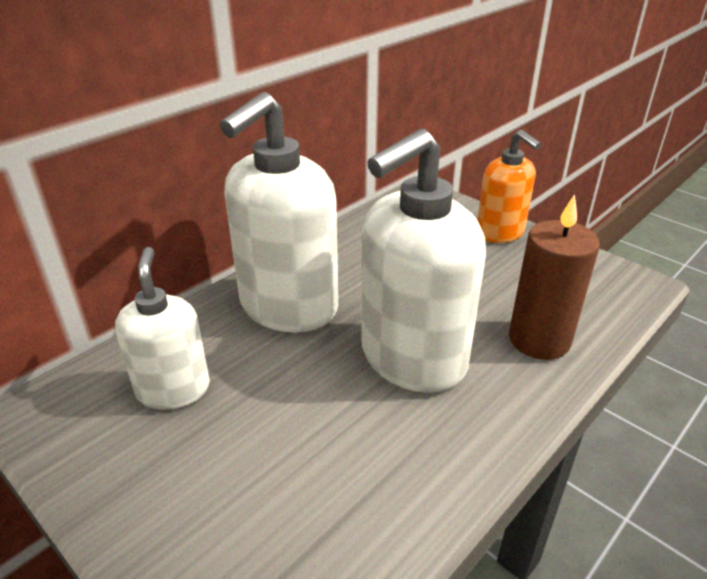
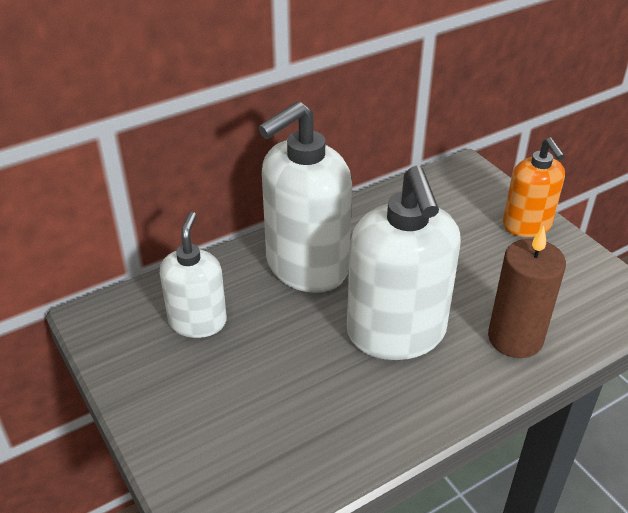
camera: 15 degrees right, 5 degrees up
(412, 358) = (396, 333): white soap dispenser -> white soap dispenser turned 75 degrees counterclockwise

